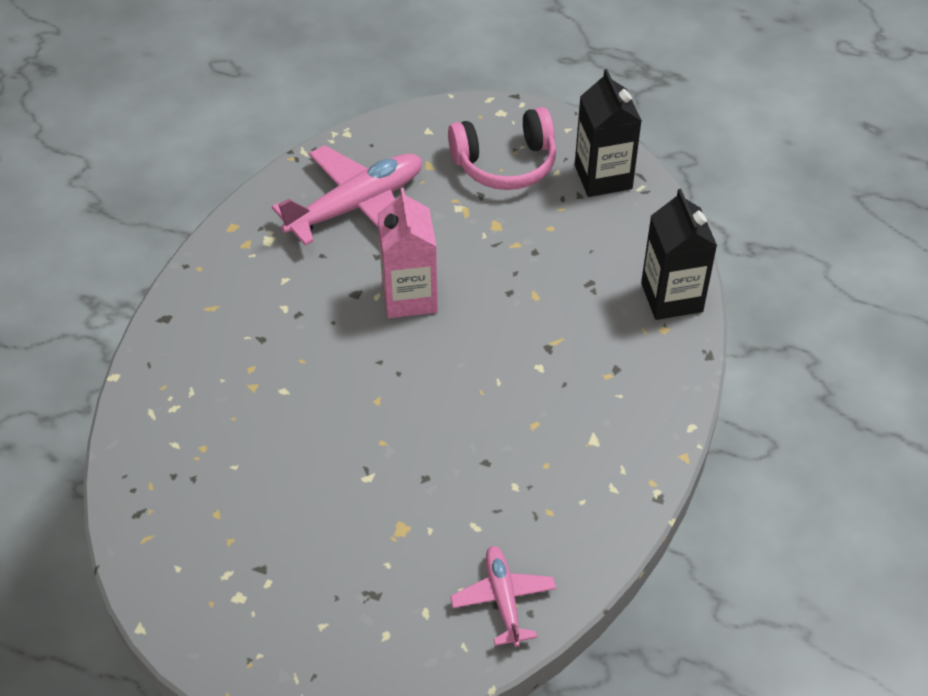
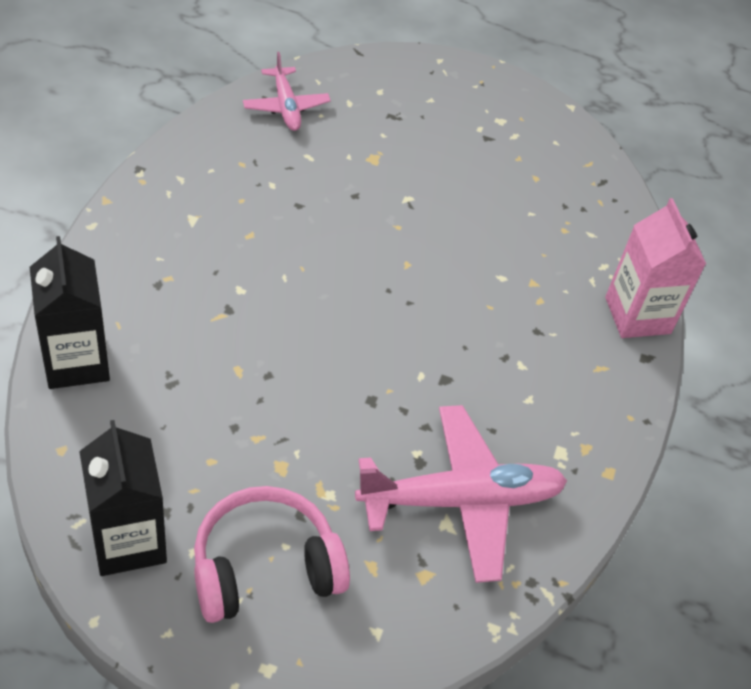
camera: 170 degrees right, 0 degrees up
(356, 206) = (461, 500): pink plane -> pink plane turned 150 degrees counterclockwise
(409, 297) = (383, 373): pink carton -> pink carton (637, 315)

